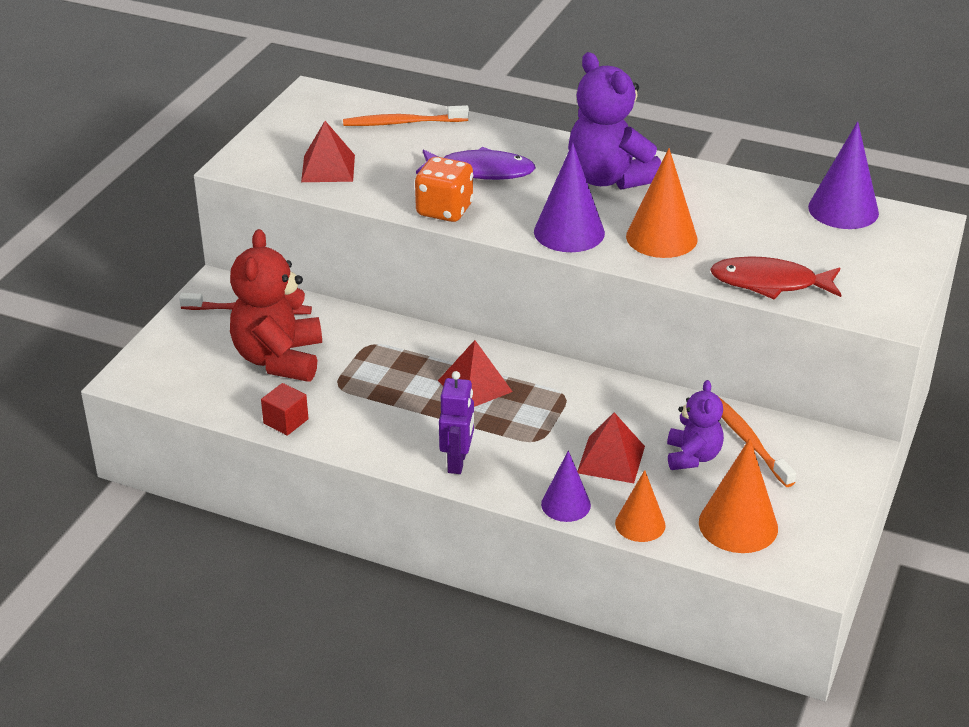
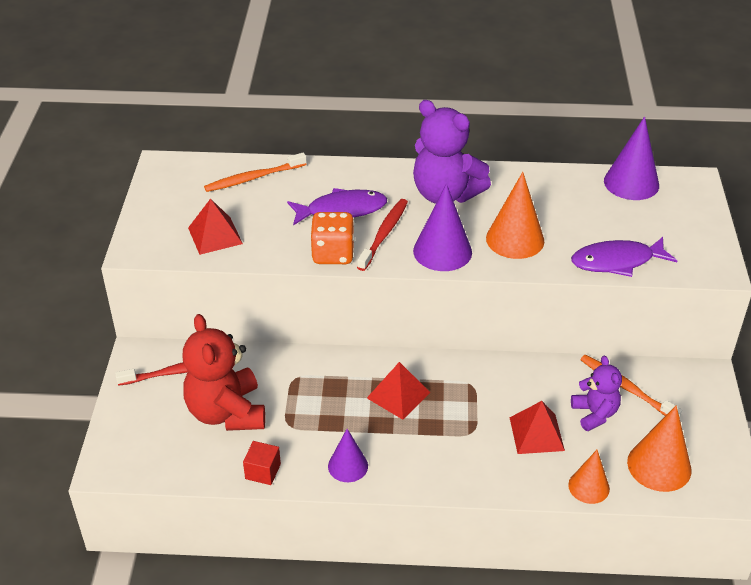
camera: 20 degrees left, 5 degrees up
(457, 462) = (421, 471): purple robot -> none
(513, 203) = (384, 234): none -> red toothbrush
(566, 504) = (524, 485): purple cone -> purple cone (348, 466)
(770, 283) = (617, 261): red fish -> purple fish

